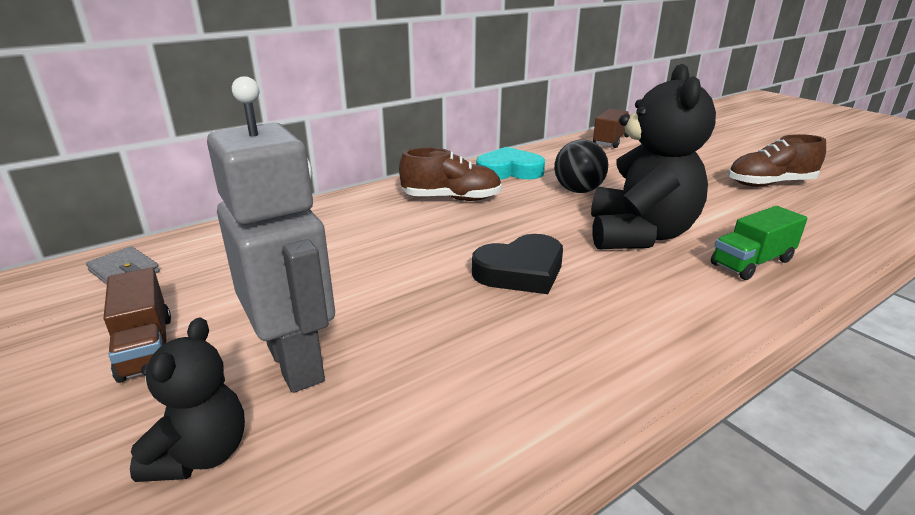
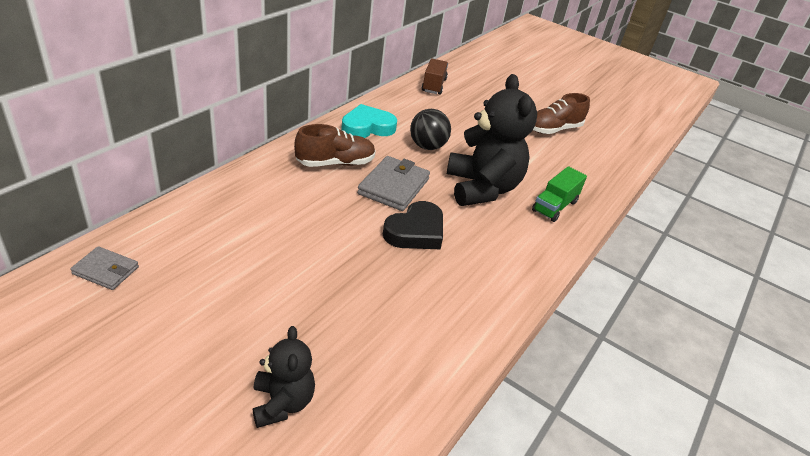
camera: 25 degrees left, 10 degrees up
(146, 347) = (183, 336): brown truck -> none
(296, 363) = (302, 329): grey robot -> none
(513, 224) = (393, 186): none -> grey wallet

